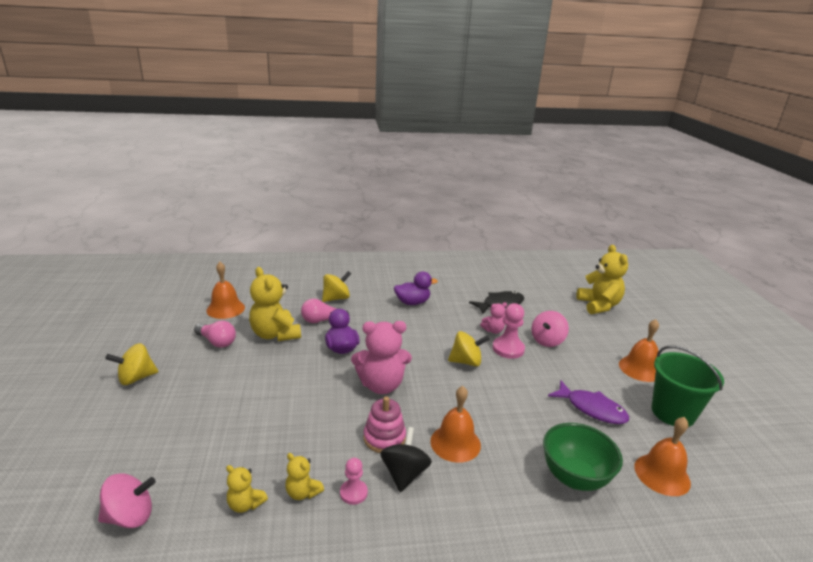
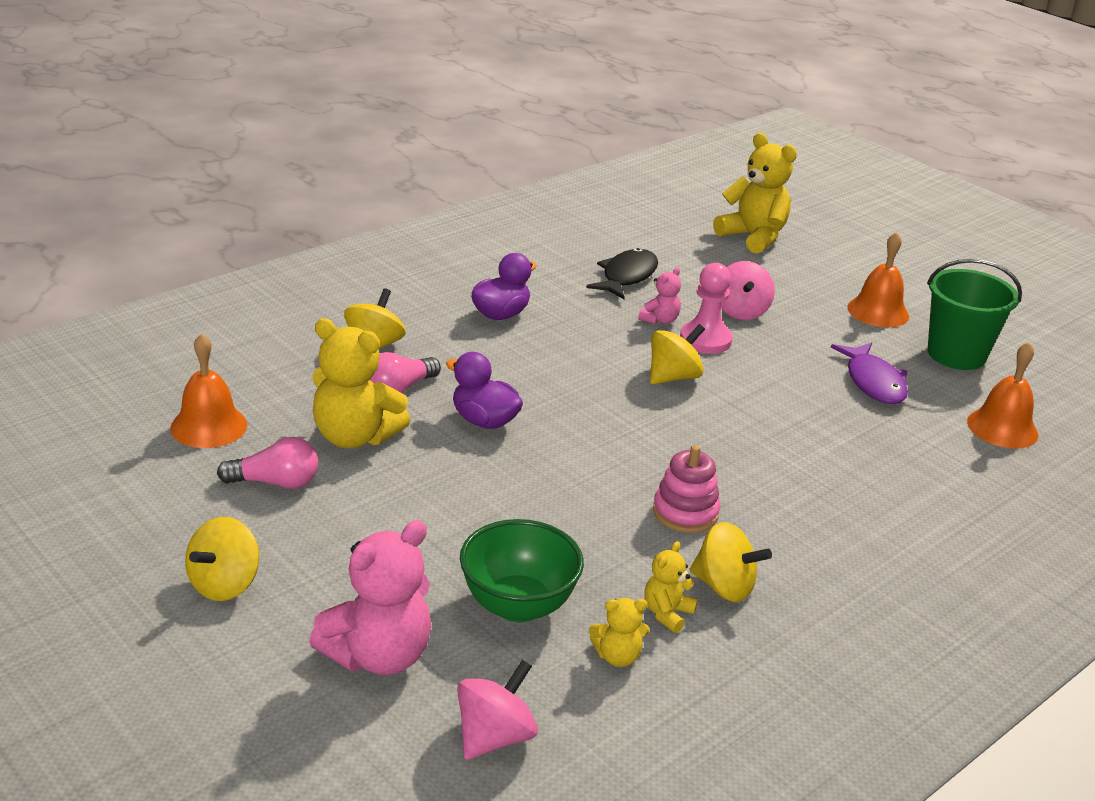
camera: 35 degrees left, 5 degrees up
(302, 492) = (667, 613): yellow teddy bear -> yellow teddy bear turned 120 degrees clockwise
(353, 493) = (724, 587): pink pawn -> yellow spinning top
(381, 385) = (602, 450): pink teddy bear -> pink teddy bear (378, 655)
(404, 474) = (755, 541): black spinning top -> none
(455, 443) = (771, 483): orange bell -> none
(574, 477) = (927, 467): green bowl -> green bowl (518, 605)
(592, 409) = (873, 382): purple fish -> purple fish turned 75 degrees clockwise

